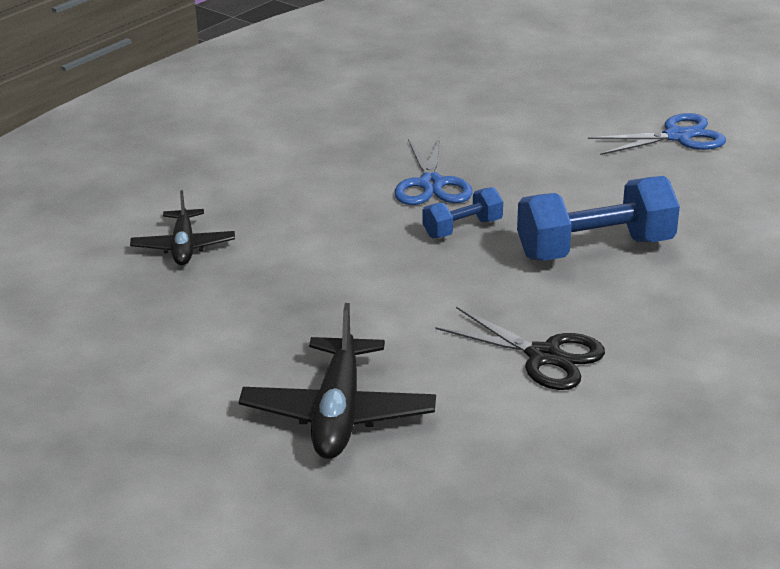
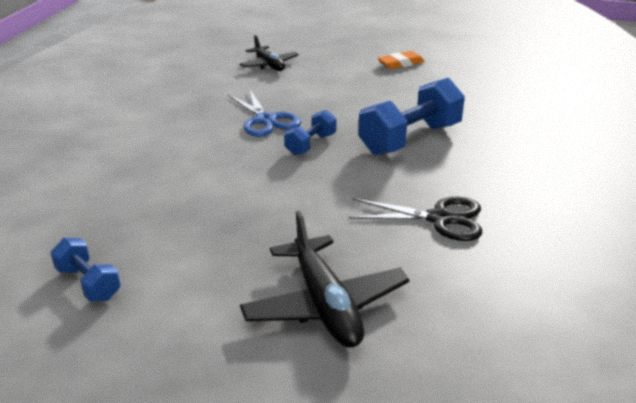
camera: 25 degrees left, 0 degrees up
(122, 329) = (88, 283): none -> blue dumbbell
(183, 247) = (102, 203): black plane -> black plane (269, 65)
(677, 136) = (400, 63): blue scissors -> orange eraser

